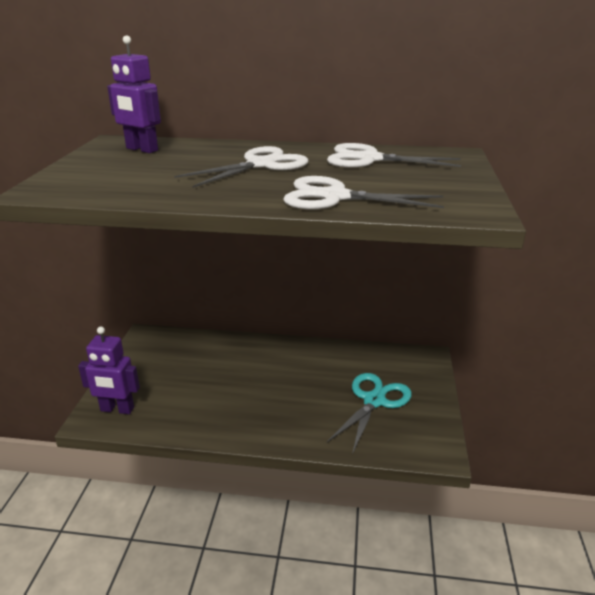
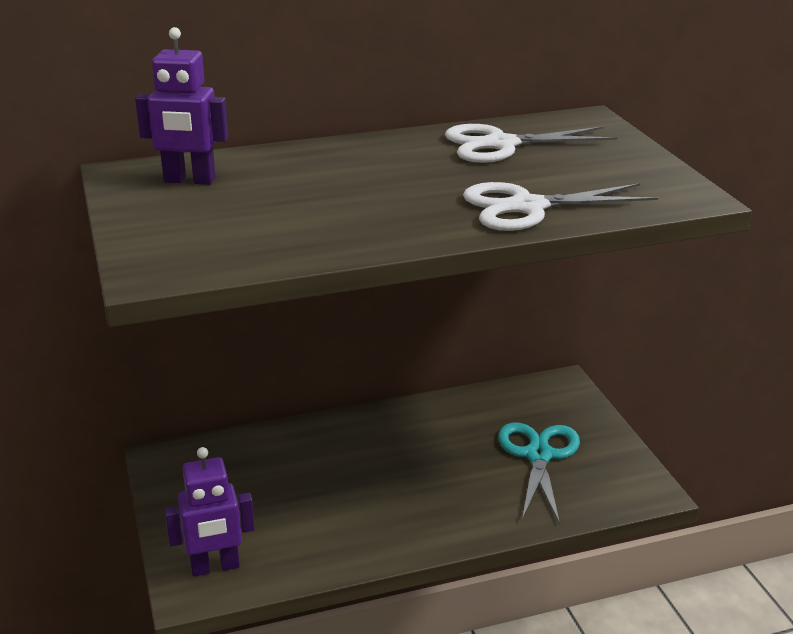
camera: 25 degrees left, 0 degrees up
(261, 165) = (384, 177): white scissors -> none

